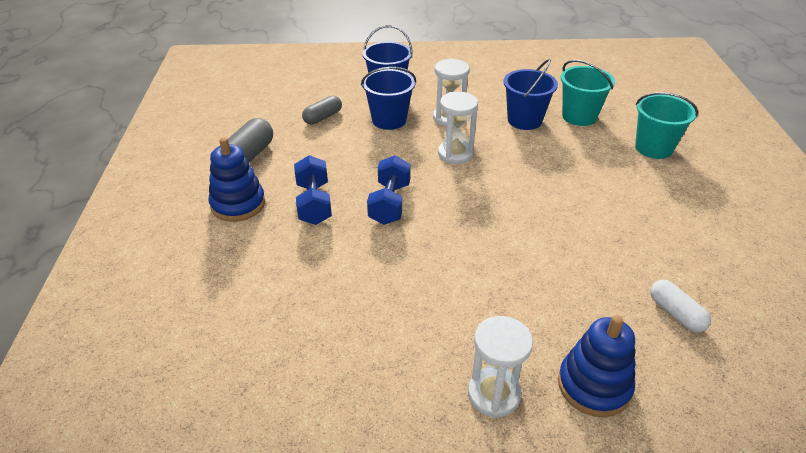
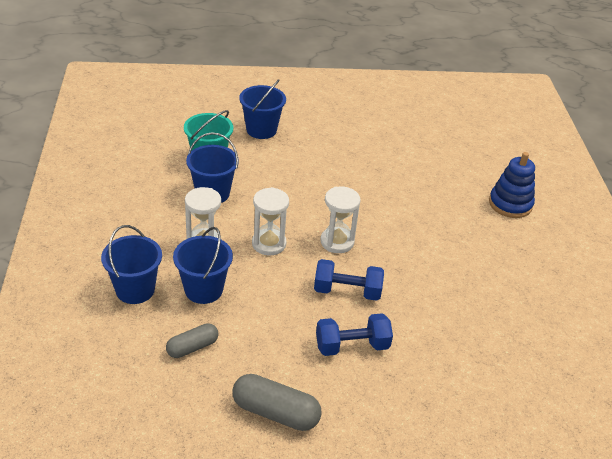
camera: 95 degrees left, 0 degrees up
(238, 204) = (359, 408): blue stacking toy -> none
(323, 117) = (192, 347): grey capsule -> grey capsule turned 75 degrees counterclockwise
(494, 394) = (530, 246): white hourglass -> white hourglass (337, 242)
(653, 148) = (261, 130): turquoise bucket -> blue bucket
(676, 313) = (444, 160): white capsule -> none

